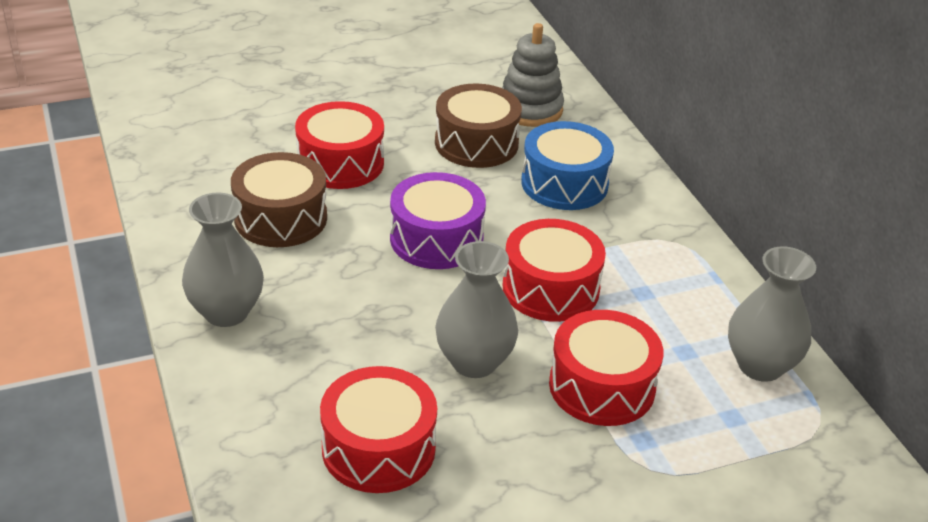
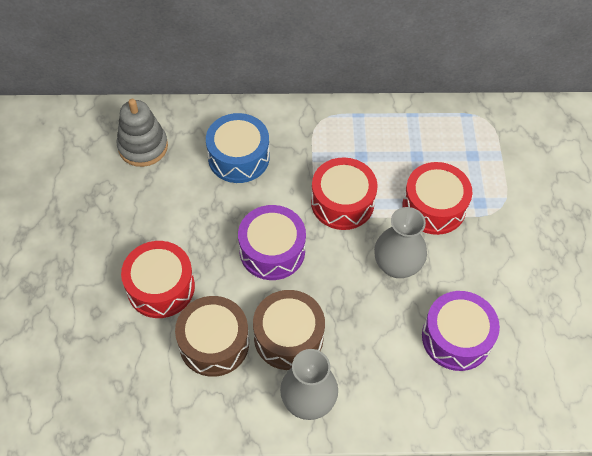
camera: 70 degrees left, 20 degrees up
(378, 448) = (456, 338): red drum -> purple drum
(476, 143) = (171, 193): brown drum -> brown drum (288, 337)
(760, 365) = (436, 126): grey vase -> none

